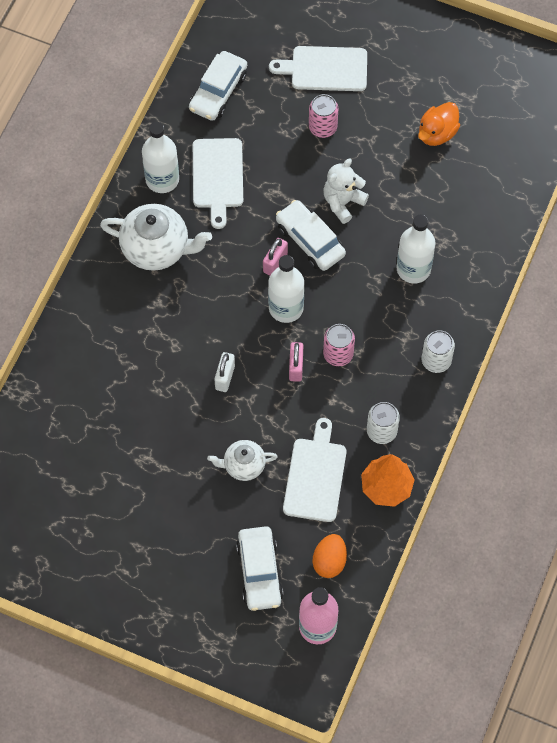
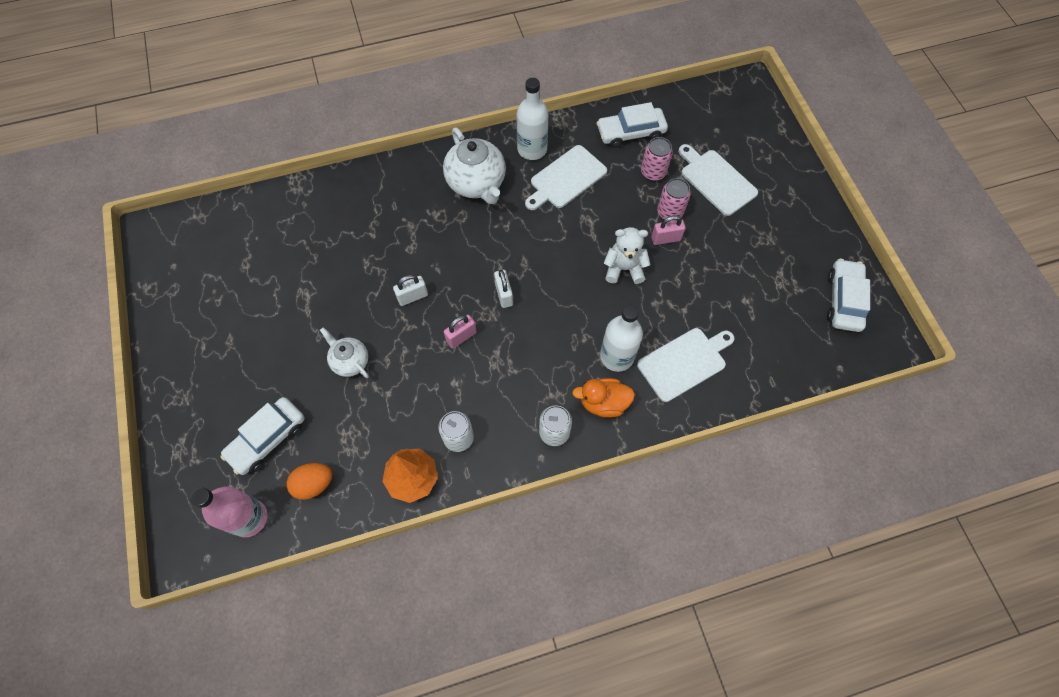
camera: 50 degrees right, 0 degrees up
(275, 263) = (533, 261): pink padlock -> pink padlock (665, 239)
(286, 308) = (504, 295): white bottle -> white padlock
(310, 240) = (573, 270): white car -> white car (844, 300)
(315, 476) = (381, 418): white cutting board -> white cutting board (684, 362)
(338, 354) = (497, 357): pink can -> pink can (653, 172)
(437, 133) = (743, 288): orange duck -> orange duck (603, 403)

